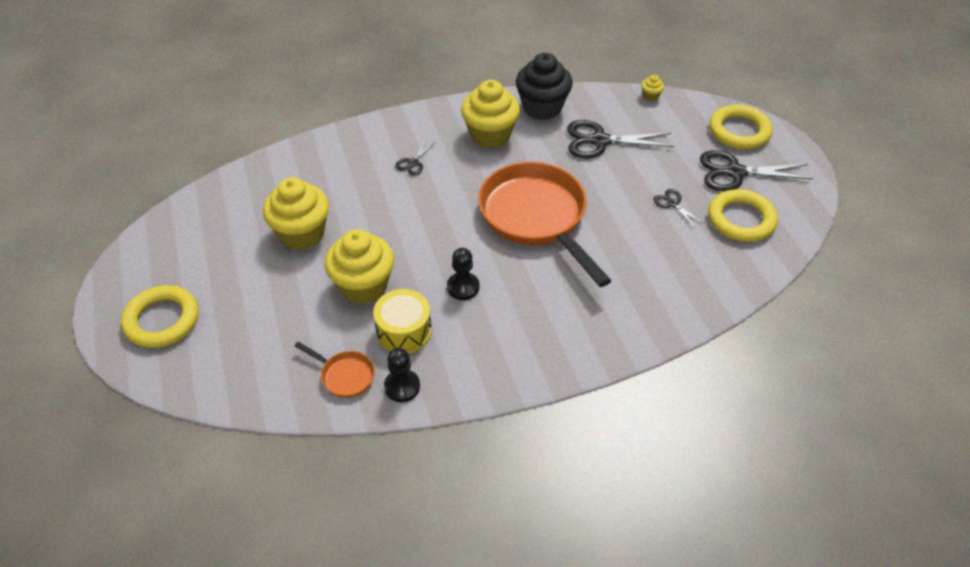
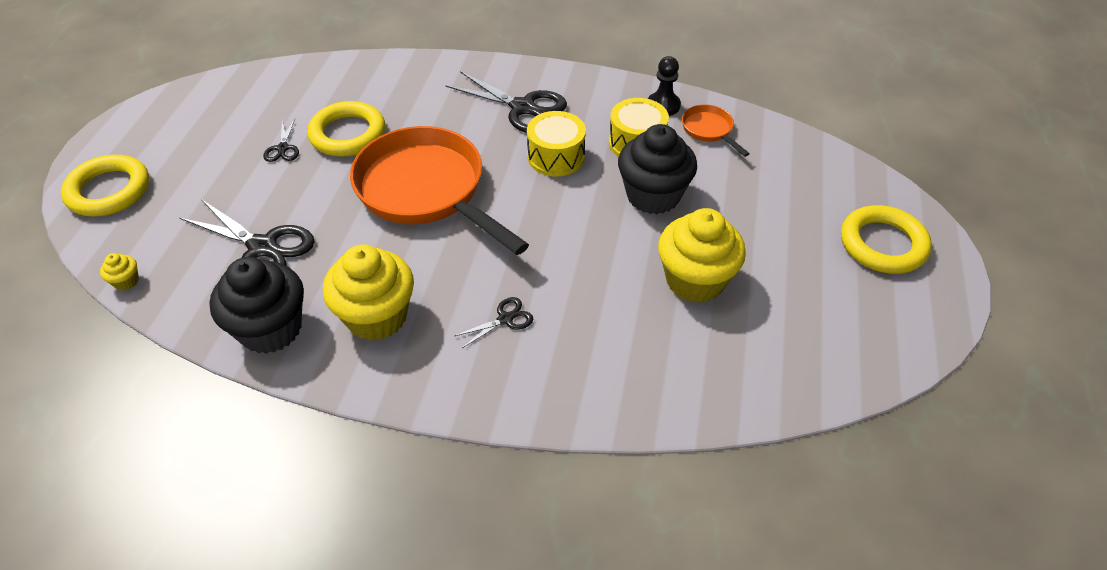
camera: 150 degrees left, 0 degrees up
(363, 286) = (653, 195): yellow cupcake -> black cupcake
(463, 287) = (556, 156): black pawn -> yellow drum
(536, 217) = (426, 191): orange pan -> orange pan turned 135 degrees clockwise
(735, 172) = (183, 151): black scissors -> black scissors (522, 108)
(741, 219) = (245, 110): yellow ring -> yellow ring (348, 134)

